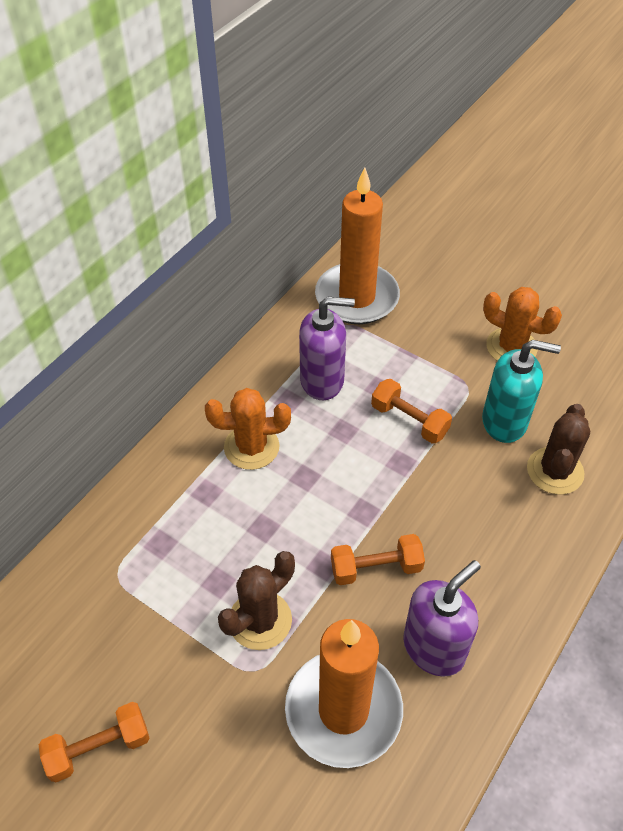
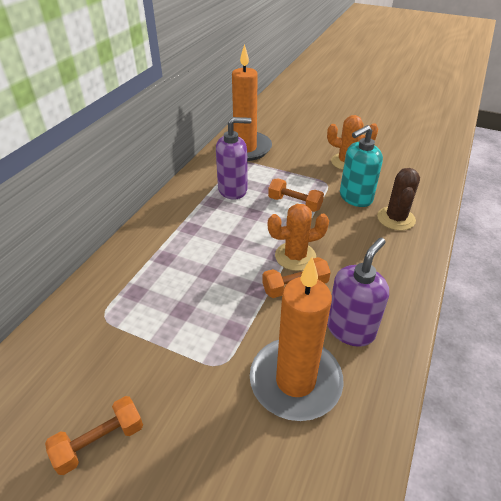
camera: 10 degrees left, 10 degrees down
(251, 447) = (192, 229): orange cactus -> orange cactus (295, 256)
(260, 620) = (218, 330): brown cactus -> none
(505, 421) = (355, 197): turquoise soap dispenser -> turquoise soap dispenser turned 150 degrees clockwise

